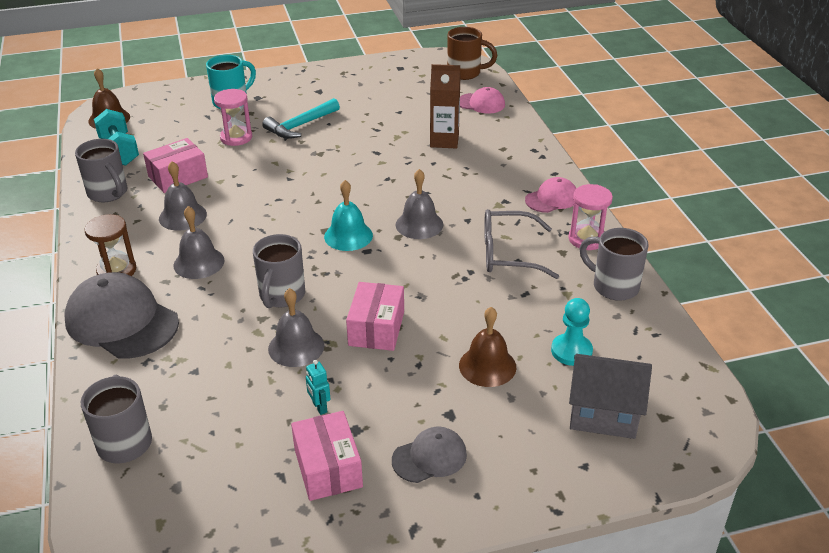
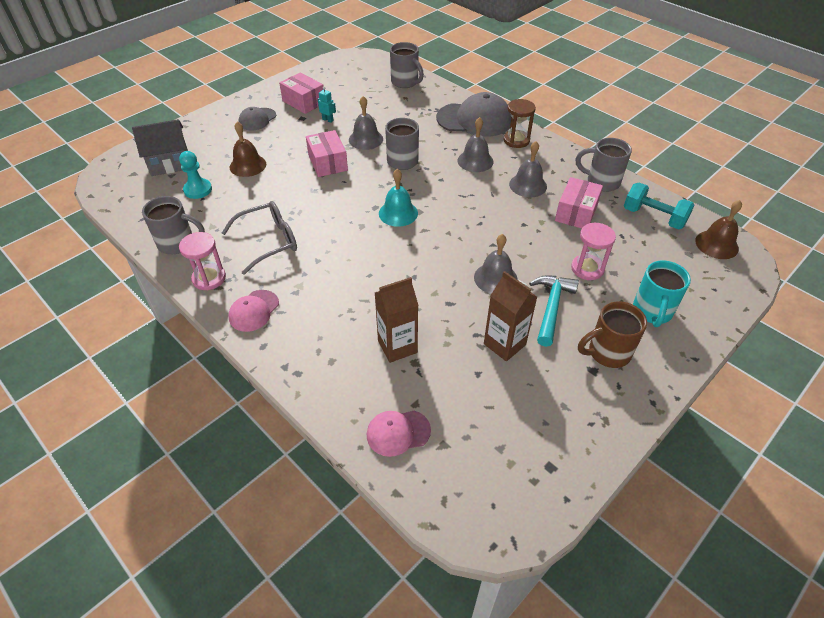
camera: 150 degrees right, 10 degrees up
(362, 118) = (504, 344): none -> brown carton
(419, 224) = (353, 241): grey bell -> grey bell (495, 278)
(465, 73) = (459, 497): brown mug -> brown mug (607, 353)

